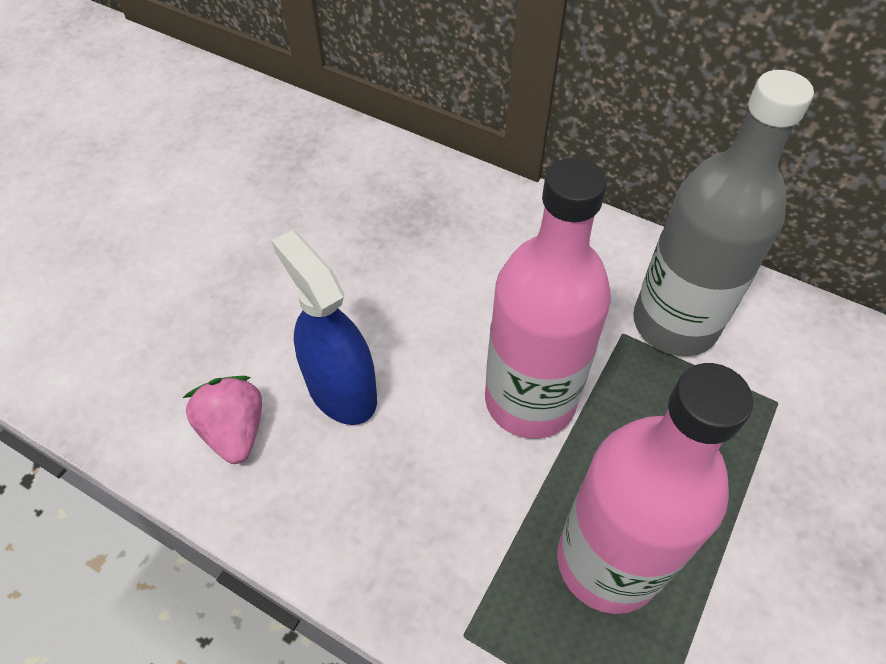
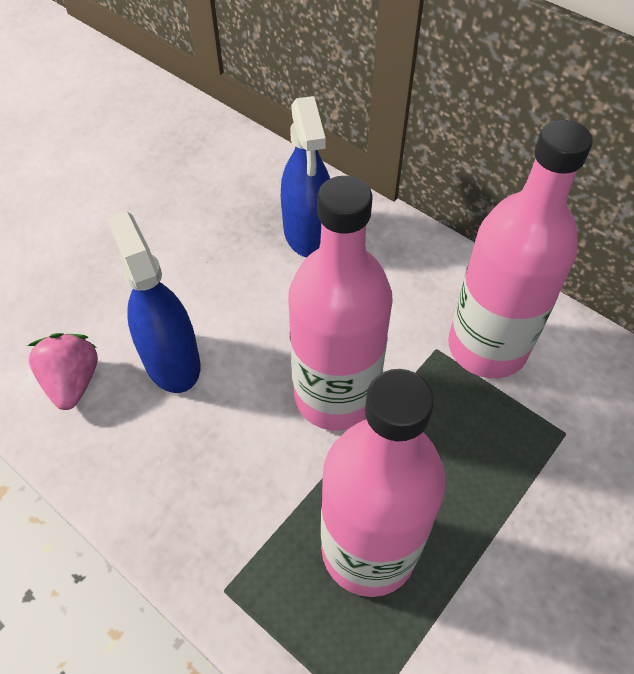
camera: 10 degrees right, 0 degrees up
(455, 228) = (307, 233): none -> blue spray bottle
(674, 323) = (487, 347): grey bottle -> pink bottle

